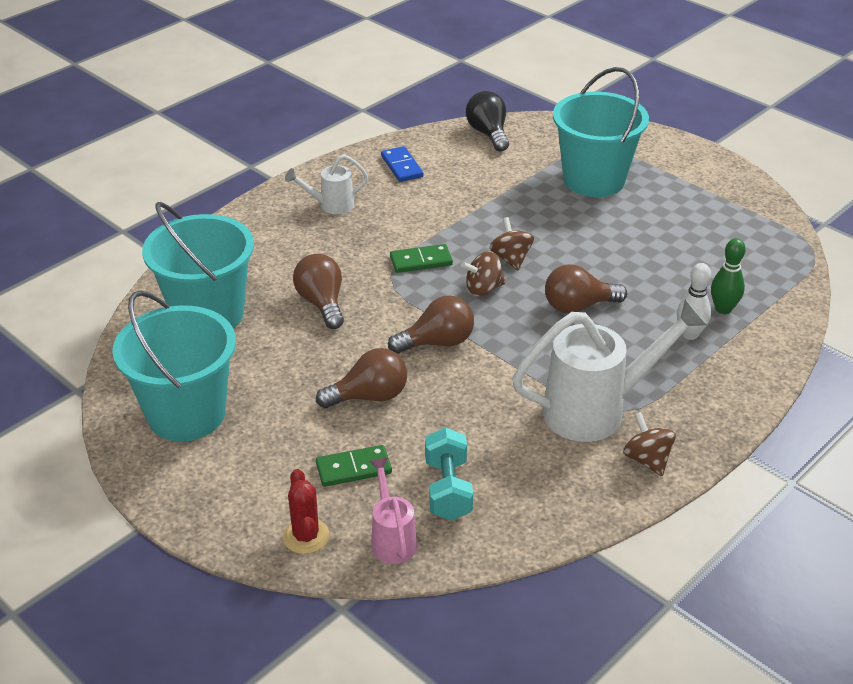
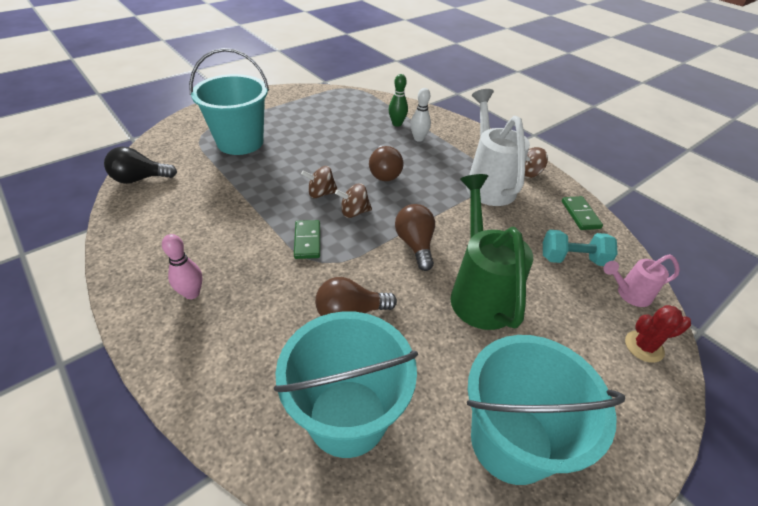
camera: 85 degrees left, 5 degrees up
(330, 206) = (192, 293): white watering can -> pink bowling pin
(353, 468) = (563, 309): green domino -> green domino (580, 214)
(369, 396) = (479, 292): brown light bulb -> green watering can
(402, 166) = (155, 235): blue domino -> none
(483, 289) = (354, 212): brown spinning top -> brown spinning top turned 90 degrees clockwise

